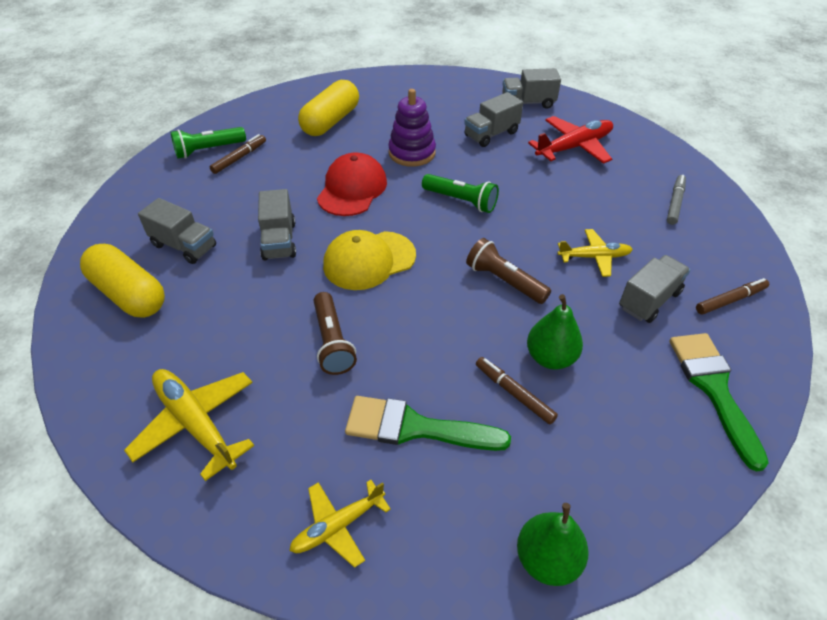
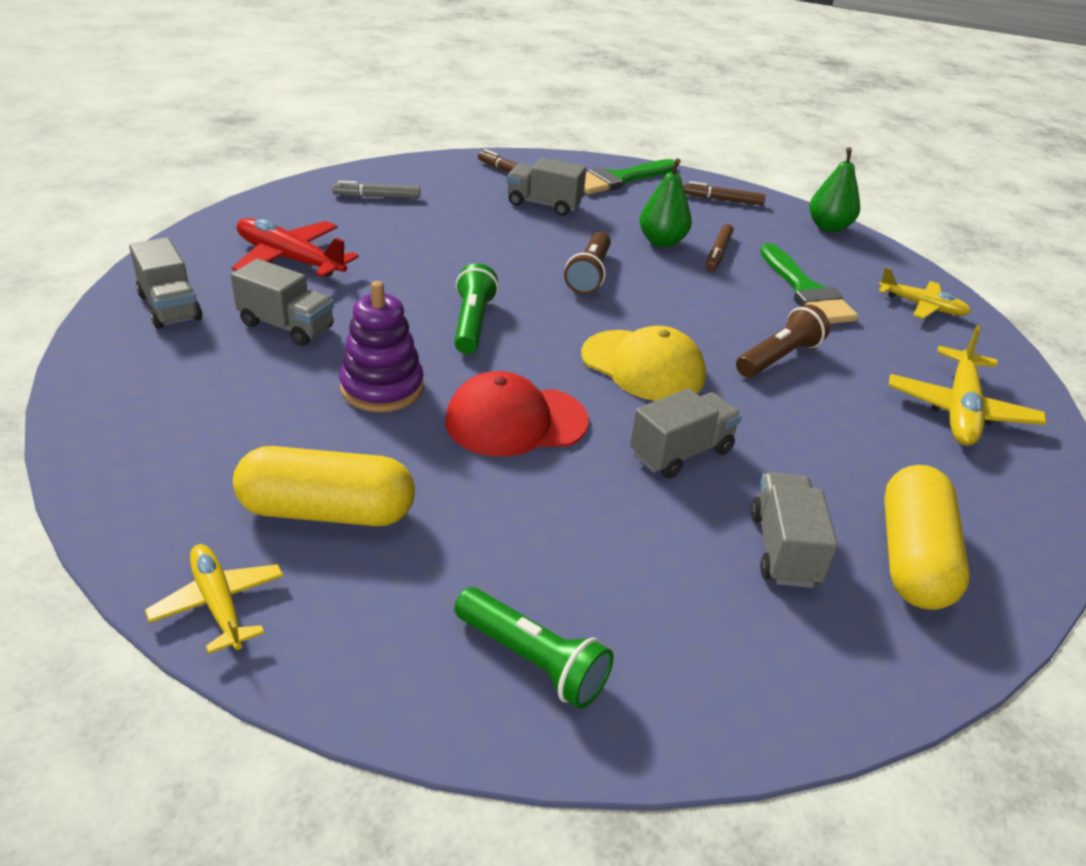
camera: 120 degrees left, 10 degrees down
(239, 158) = (526, 594): brown marker -> brown marker (722, 200)
(594, 257) = (506, 232): yellow plane -> yellow plane (218, 604)

